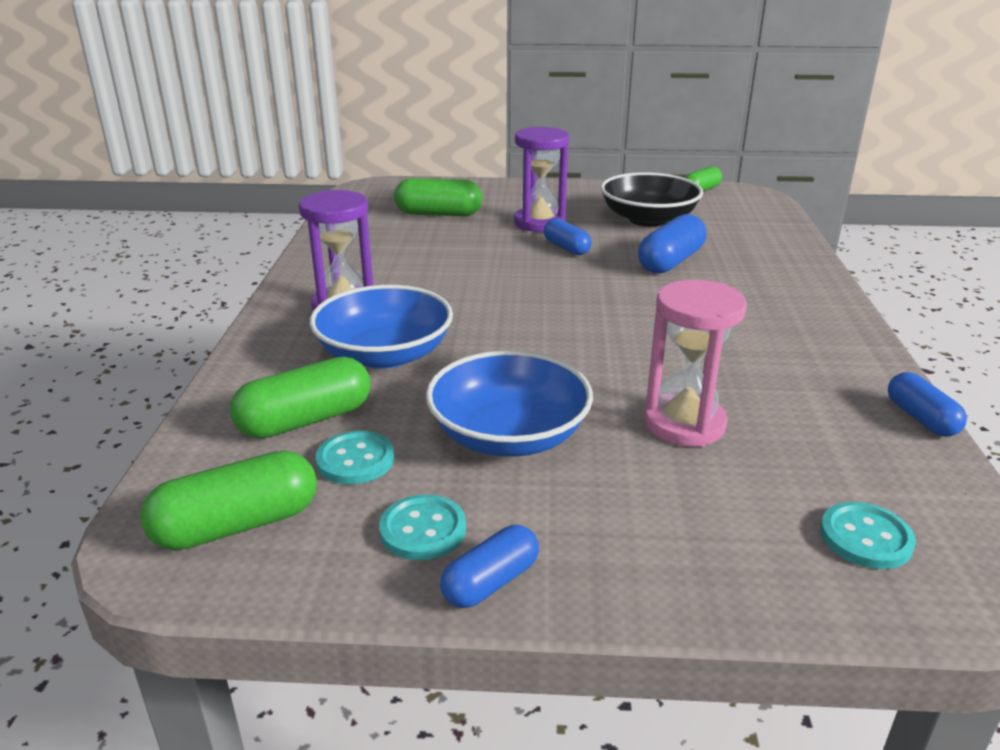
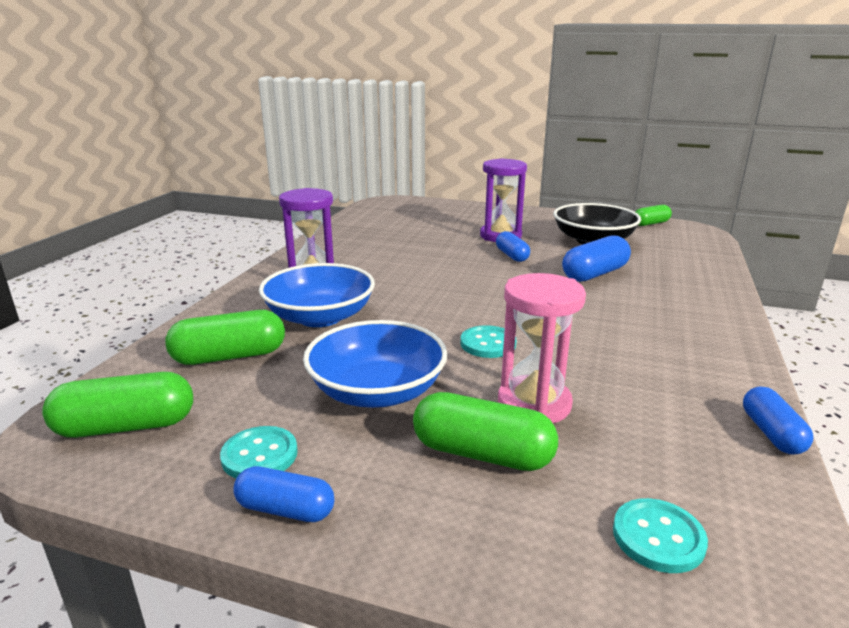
camera: 15 degrees right, 5 degrees down
(355, 460) = (245, 392): turquoise button -> turquoise button (488, 344)
(438, 214) = (425, 223): green capsule -> green capsule (482, 453)
(491, 582) = (285, 510): blue capsule -> blue capsule turned 45 degrees clockwise

